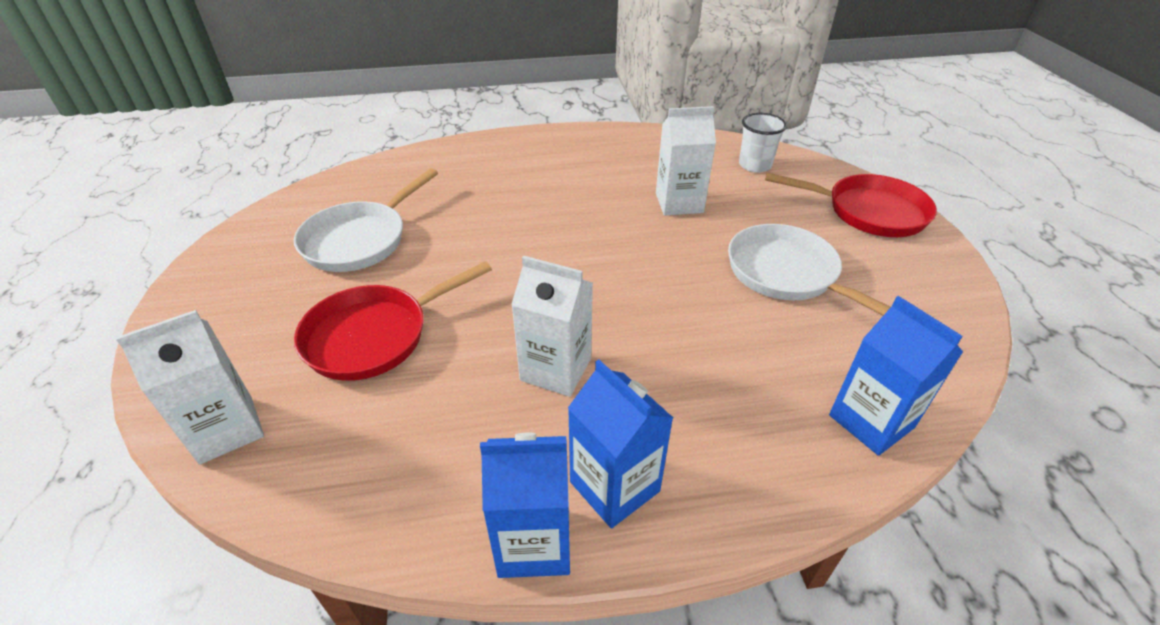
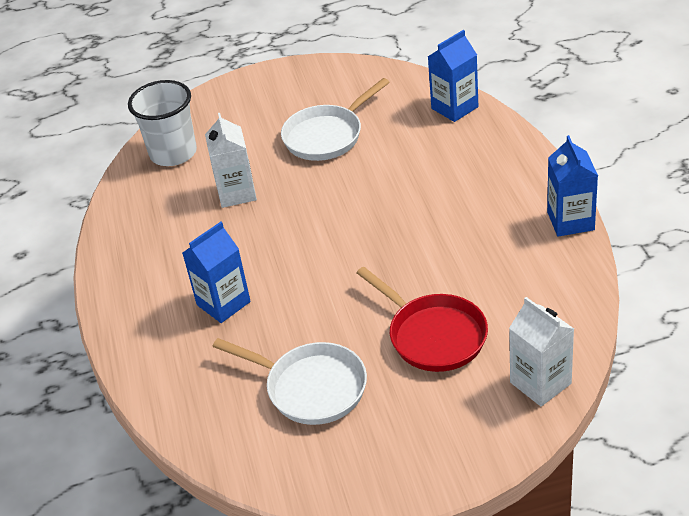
camera: 90 degrees left, 0 degrees up
(556, 369) = (445, 233): white carton -> none
(614, 486) = (527, 196): blue carton -> blue carton (223, 303)
(755, 165) = (173, 153): white cup -> white cup, size x1.62
(869, 212) = (244, 97): red pan -> none

